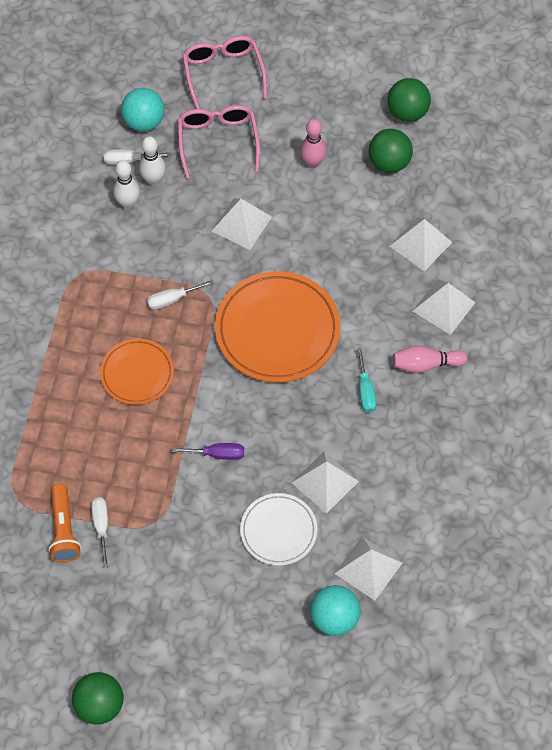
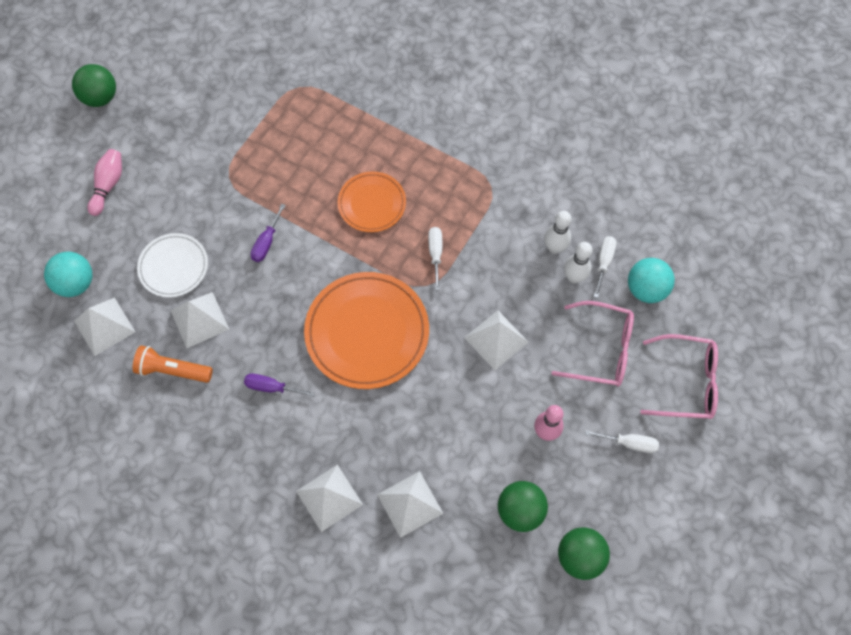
camera: 110 degrees right, 5 degrees up
(64, 530) = (254, 112): orange flashlight -> orange flashlight (173, 370)
(101, 527) = (243, 138): white screwdriver -> white screwdriver (629, 443)
(365, 390) = (271, 387): turquoise screwdriver -> purple screwdriver
(425, 364) = (274, 454): pink bowling pin -> pink bowling pin (108, 185)

